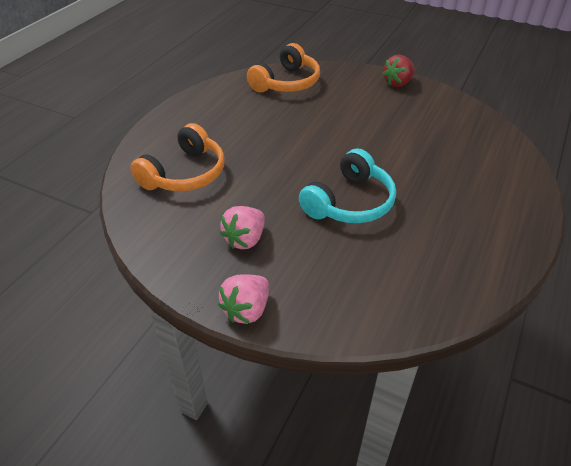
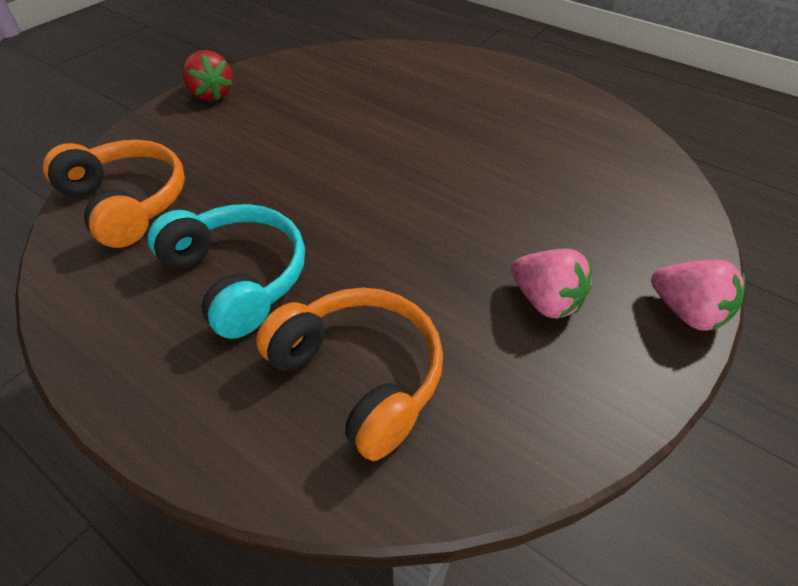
camera: 80 degrees left, 5 degrees up
(349, 202) = (473, 184): turquoise headphones -> turquoise headphones (238, 277)

